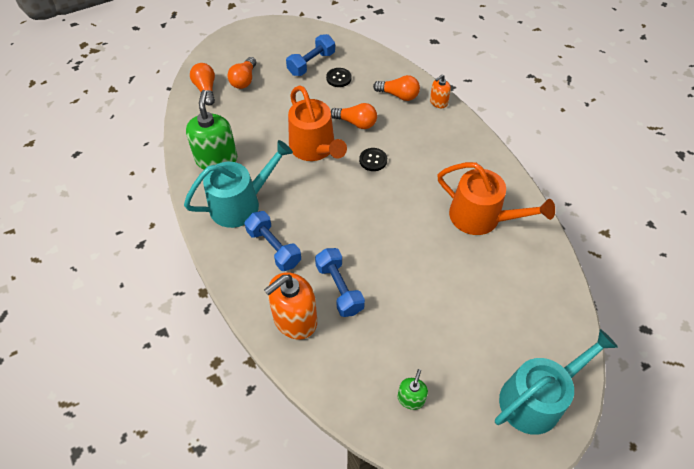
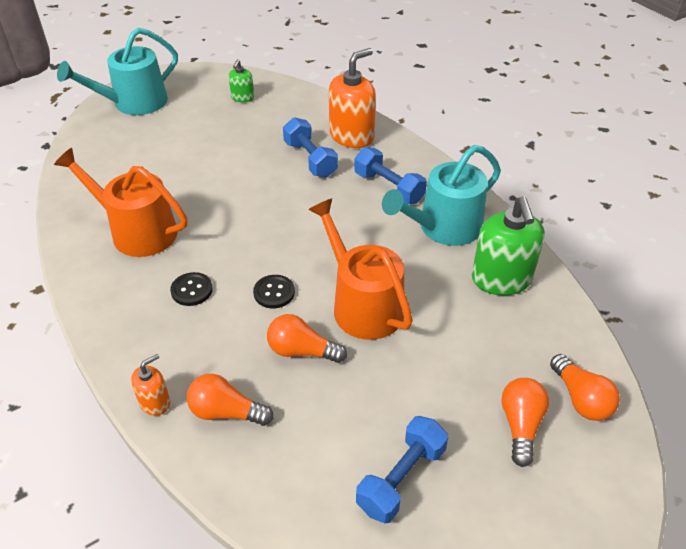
camera: 175 degrees right, 10 degrees down
(338, 78) = (341, 444): black button -> black button (191, 290)

